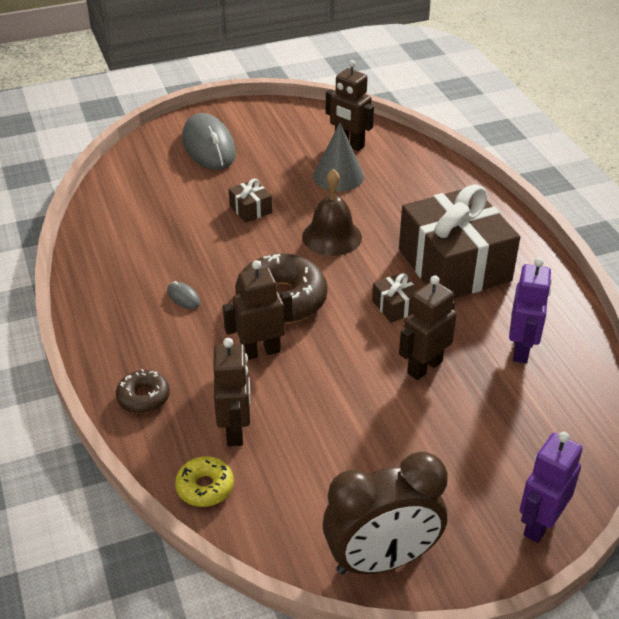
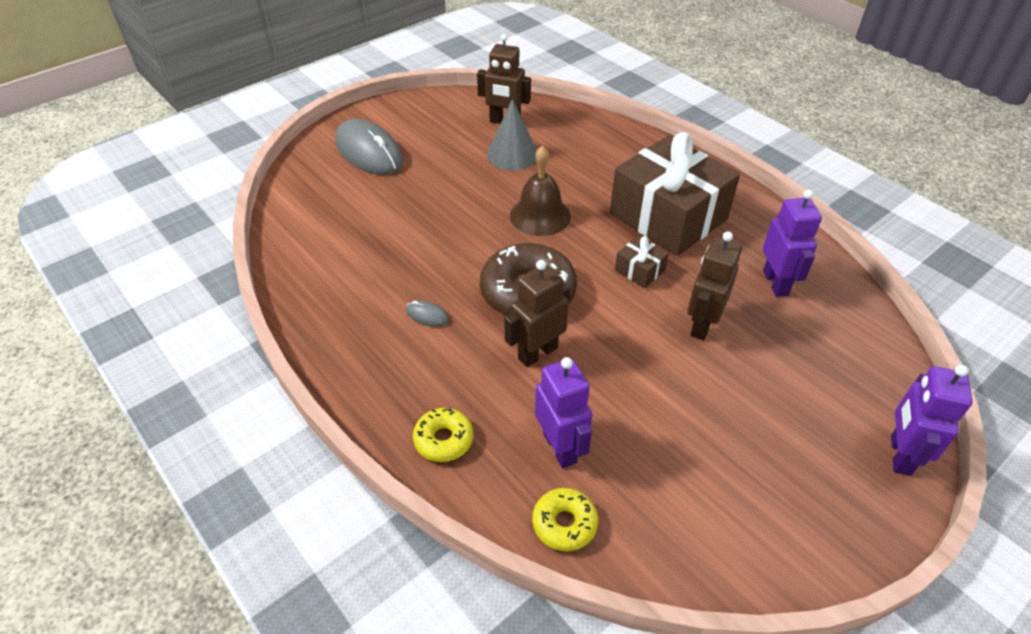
camera: 20 degrees left, 5 degrees up
(143, 397) = (443, 440): brown donut -> yellow donut
(235, 430) = (560, 448): brown robot -> purple robot
(250, 209) = (445, 206): brown gift -> none
(381, 560) = (785, 545): brown clock -> none

